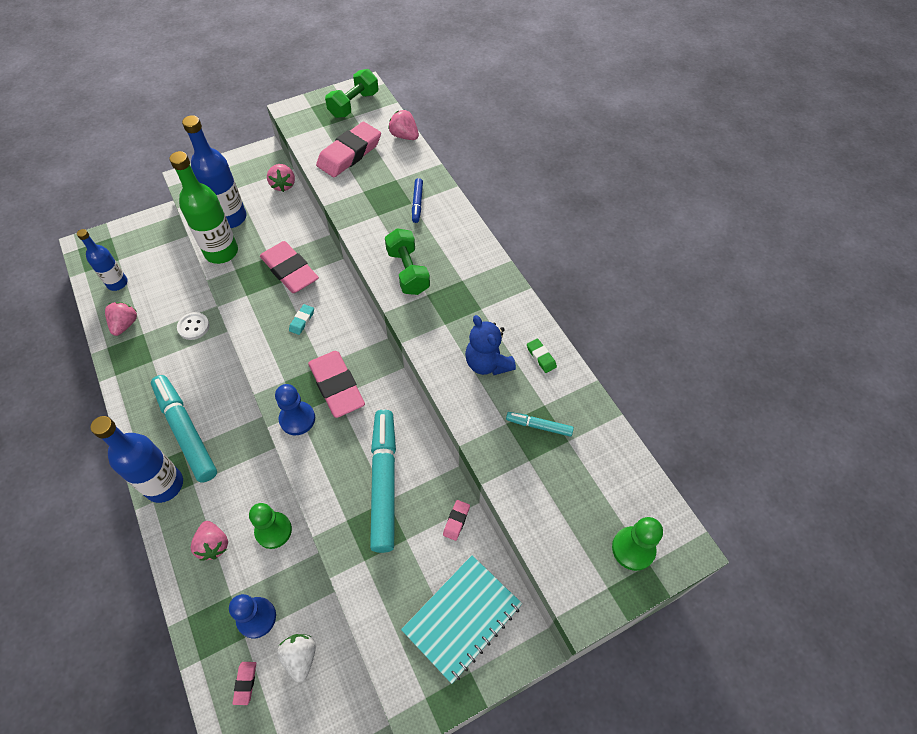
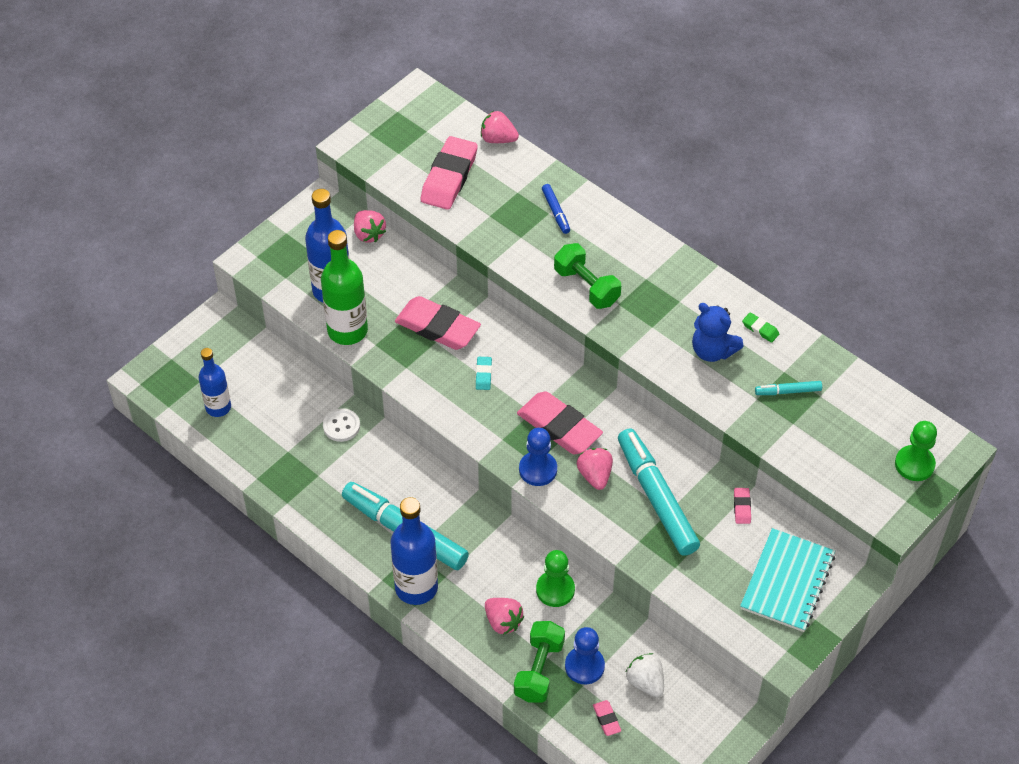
camera: 20 degrees left, 5 degrees down
(125, 324) = (260, 448): pink strawberry -> pink strawberry (595, 475)
(354, 105) = (418, 117): green dumbbell -> green dumbbell (539, 670)

